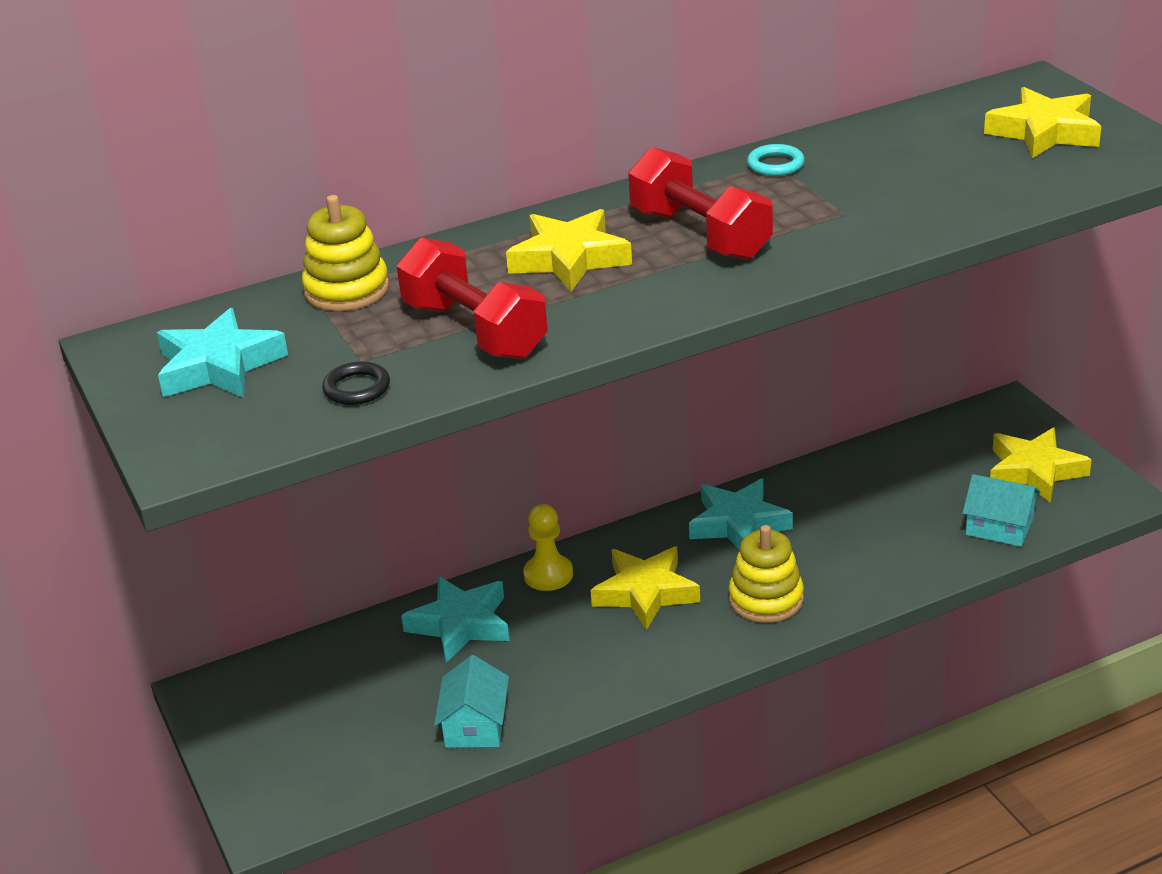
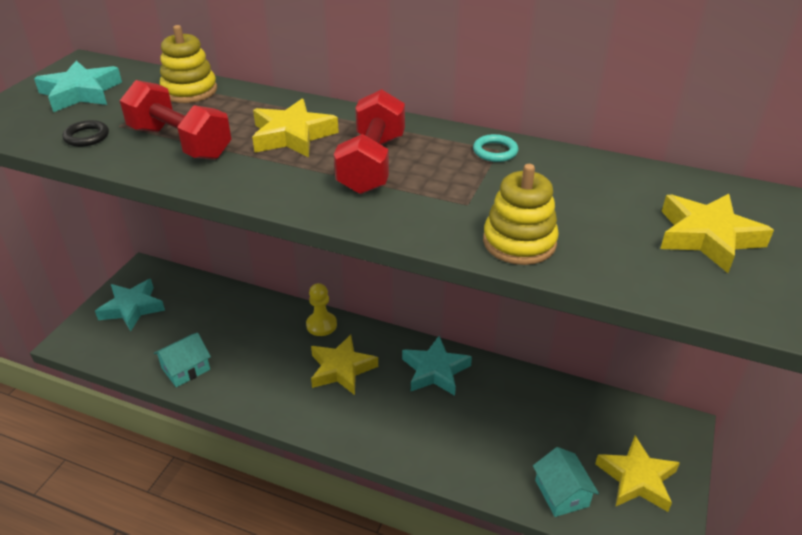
camera: 45 degrees right, 5 degrees up
(460, 624) = (256, 318): turquoise star -> turquoise star (132, 308)
(475, 330) = (180, 143): red dumbbell -> red dumbbell turned 60 degrees counterclockwise
(766, 599) = (383, 421): yellow stacking toy -> yellow stacking toy (519, 242)

